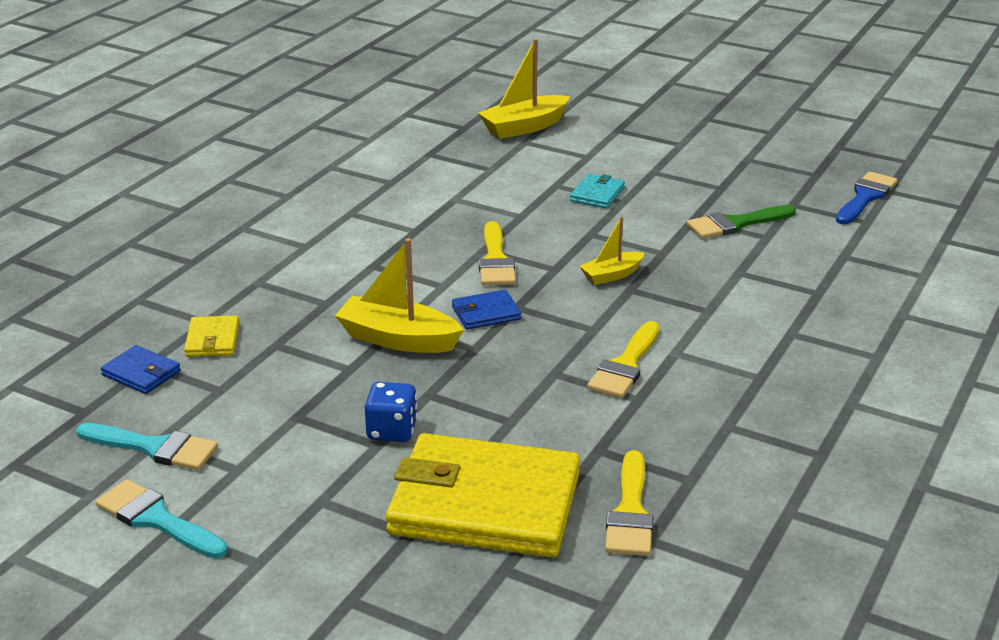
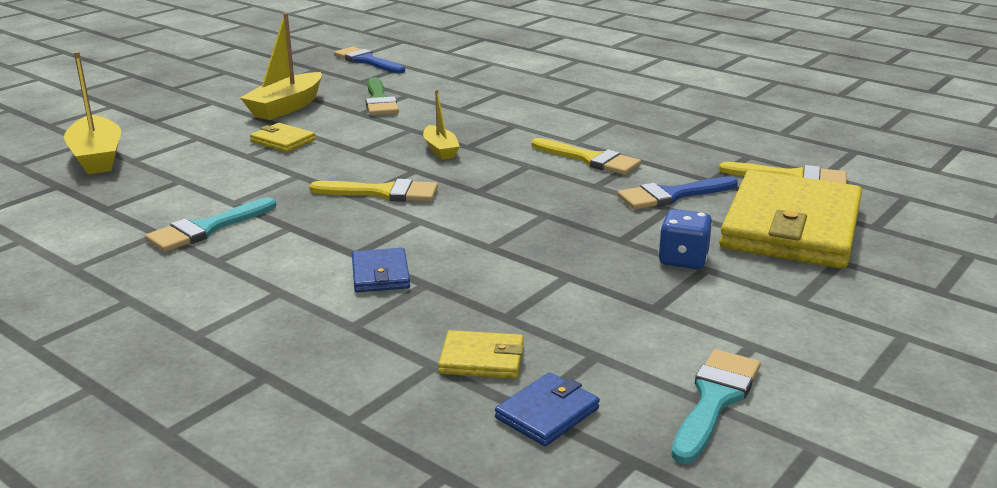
camera: 80 degrees left, 5 degrees down
(156, 519) = (851, 396): turquoise brush -> turquoise brush (206, 229)
(398, 339) = (518, 248): yellow boat -> yellow boat (286, 107)
(486, 313) = (484, 204): blue wallet -> blue wallet (380, 274)
(544, 422) = (671, 195): none -> blue brush
(597, 194) = (282, 141): turquoise wallet -> yellow wallet

